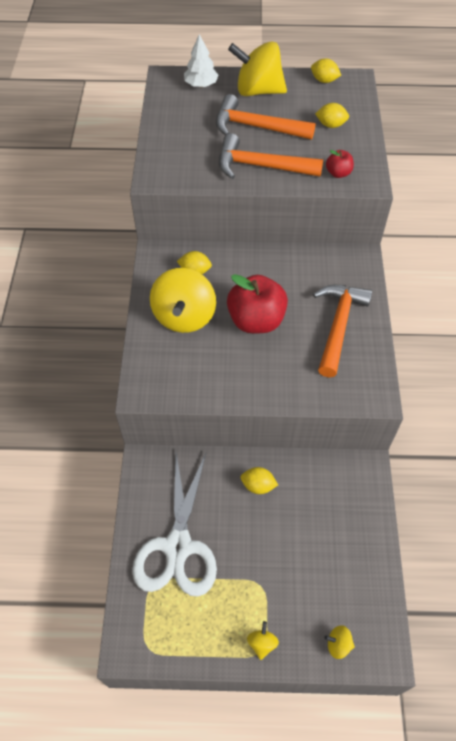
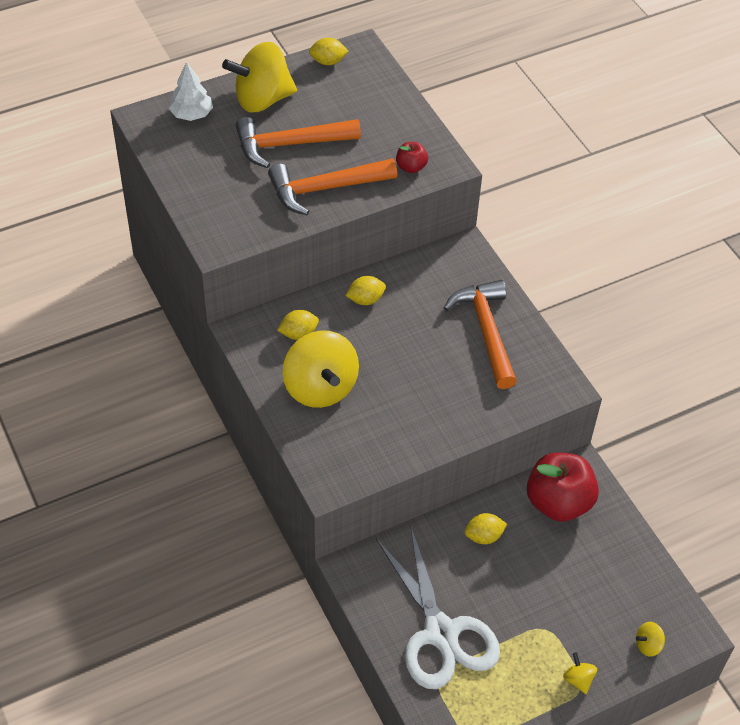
camera: 30 degrees left, 5 degrees down
(256, 320) = (399, 360): red apple -> red apple (558, 502)
(331, 125) = (368, 113): yellow lemon -> yellow lemon (365, 299)

